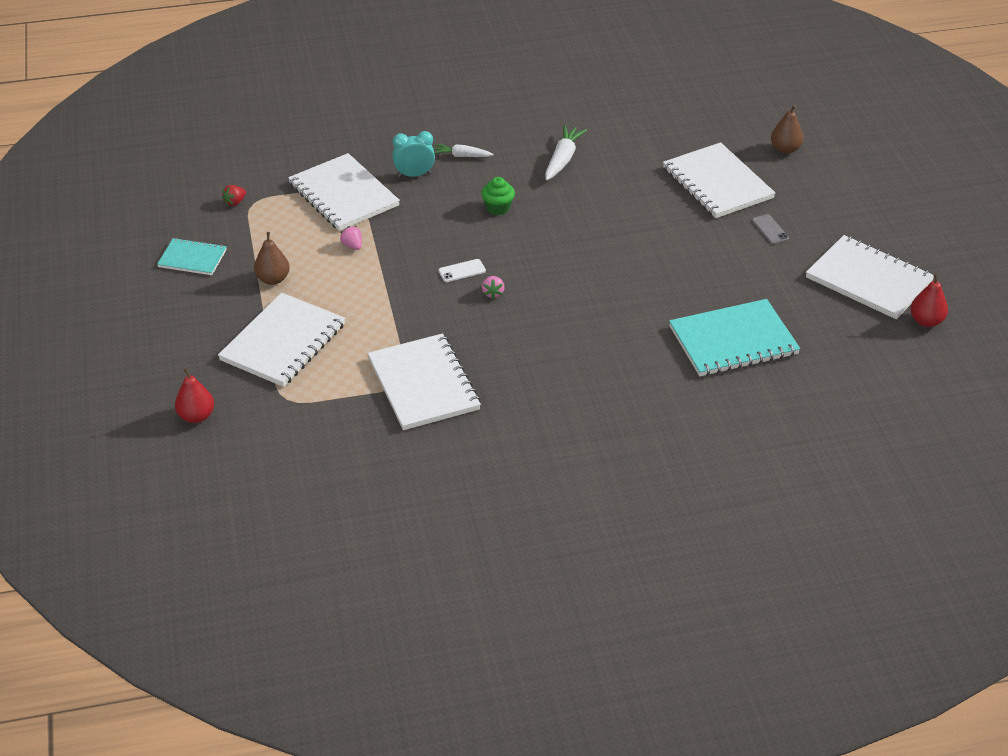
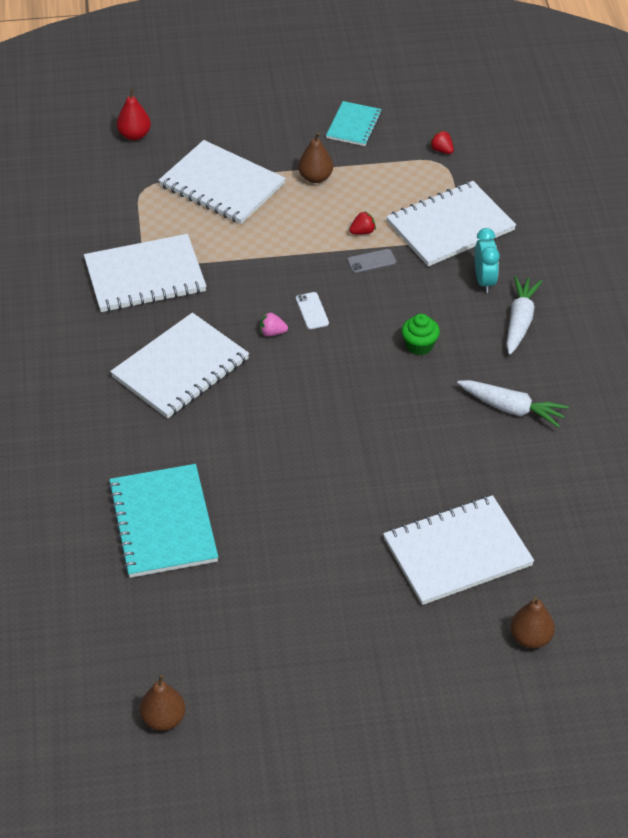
camera: 95 degrees right, 5 degrees up
(352, 246) = (362, 232): pink strawberry -> red strawberry
(461, 156) = (520, 321): white carrot -> white carrot, size x1.52
(770, 229) = (358, 591): grey phone -> grey phone (371, 261)
(869, 280) = (249, 675): white notebook -> white notebook (180, 368)
(926, 321) = (163, 719): red pear -> brown pear

